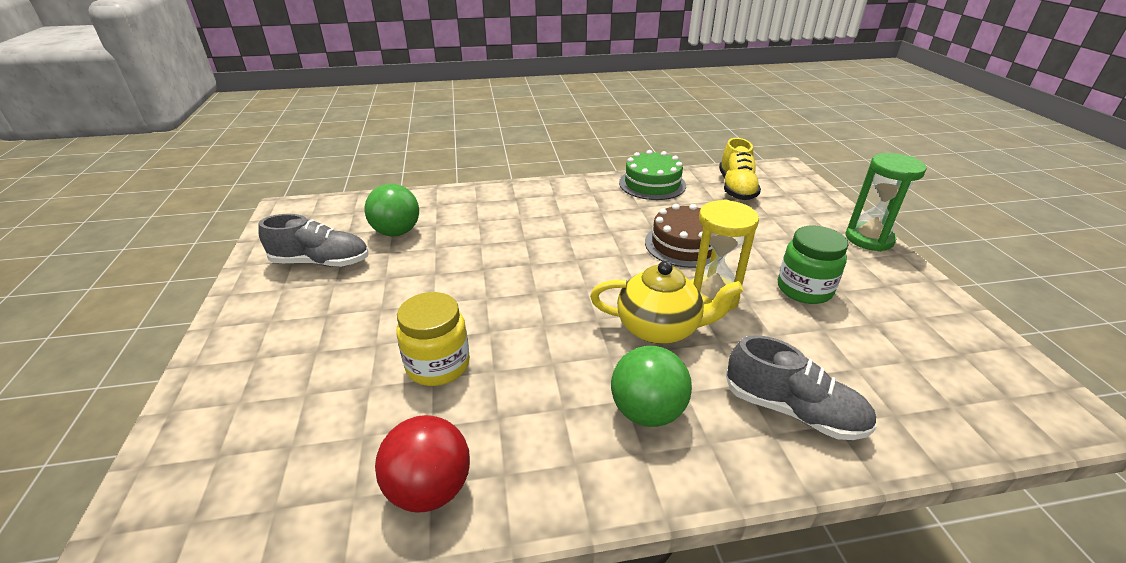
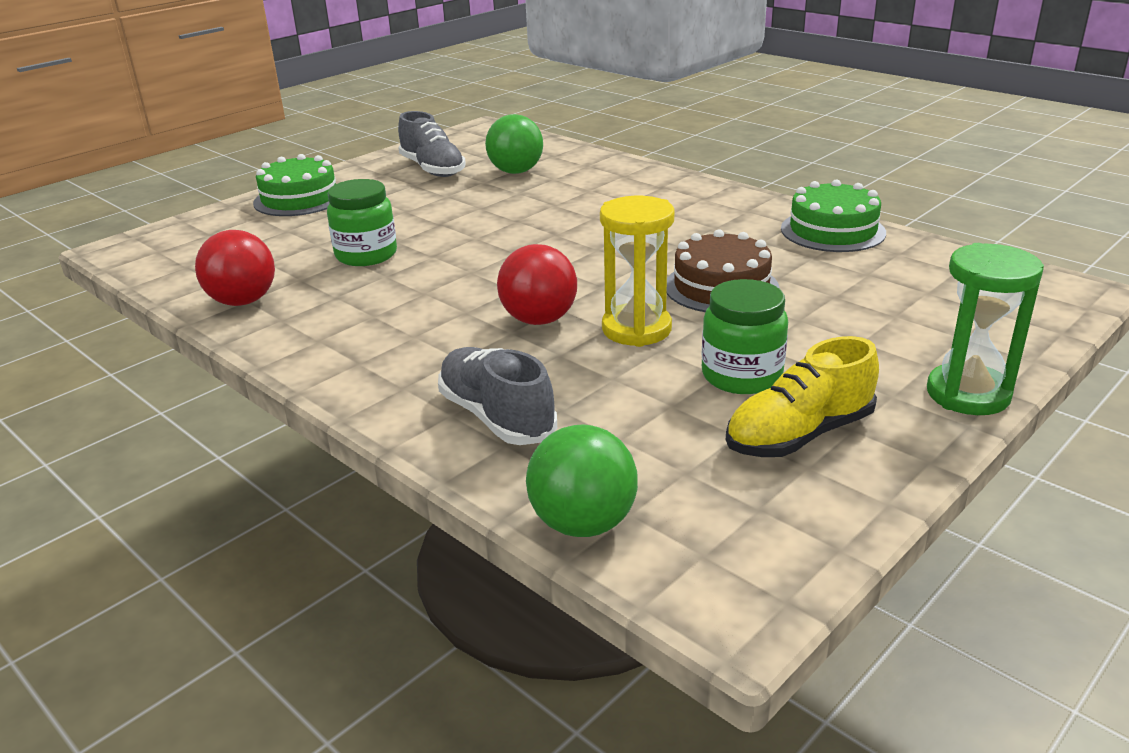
camera: 55 degrees right, 5 degrees down
(245, 357) = (299, 199): none -> green cake
(438, 365) = (366, 255): yellow jar -> green jar
(647, 412) = (410, 349): green ball -> green ball (583, 523)
(659, 328) = (539, 320): yellow teapot -> red ball
(736, 188) = (931, 276): yellow shoe -> yellow shoe (799, 435)
(792, 410) = (497, 417): grey shoe -> grey shoe turned 150 degrees clockwise

